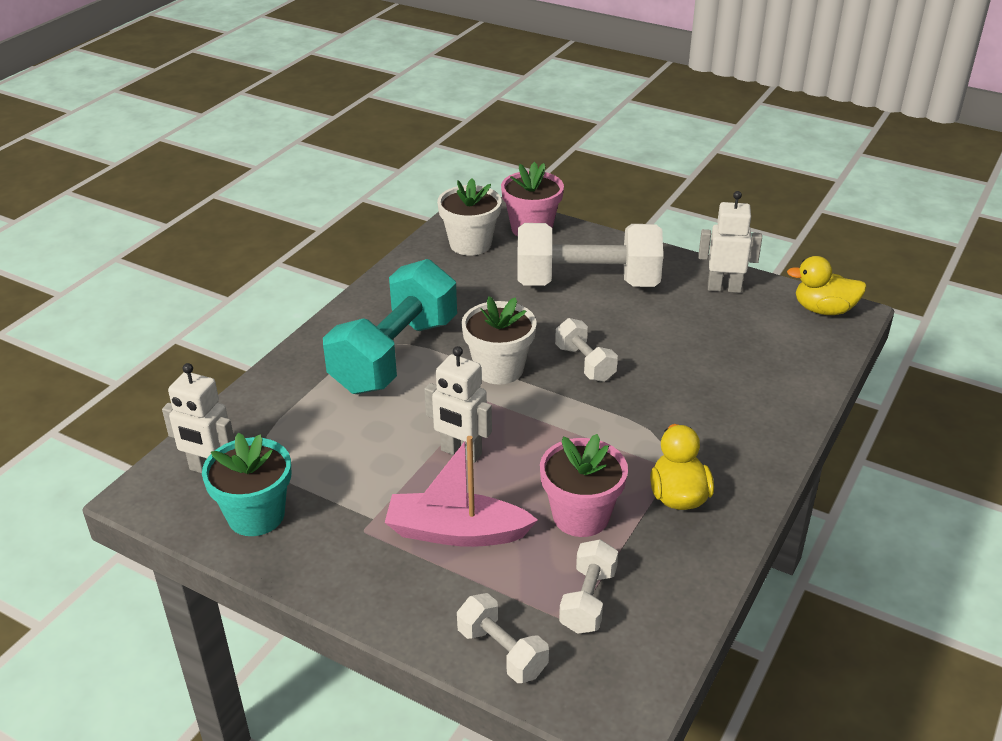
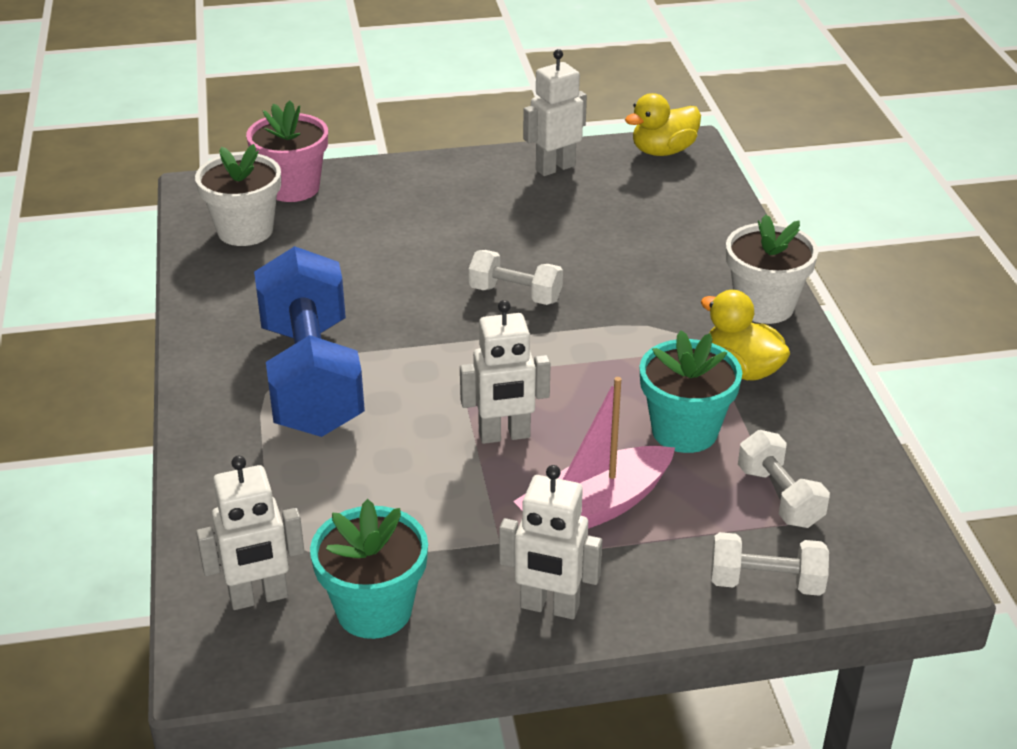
camera: 40 degrees left, 0 degrees up
(350, 577) = (549, 607): none -> white robot
(395, 355) = (311, 378): turquoise dumbbell -> blue dumbbell
(499, 369) = (439, 339): white flower pot -> white flower pot (764, 306)
(581, 516) = (684, 431): pink flower pot -> turquoise flower pot
(587, 283) = (420, 218): white dumbbell -> none

